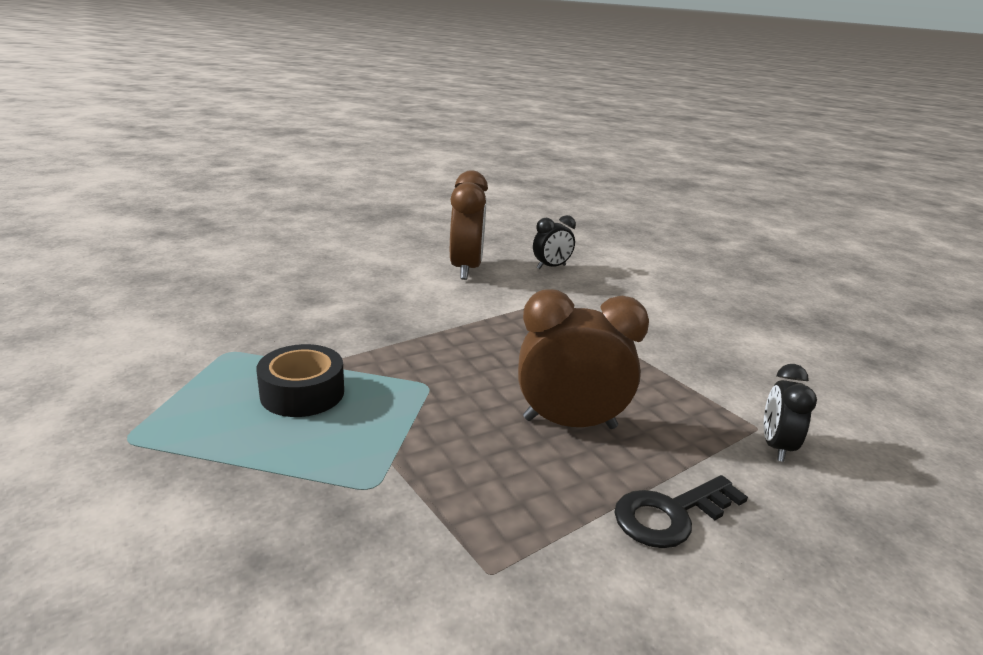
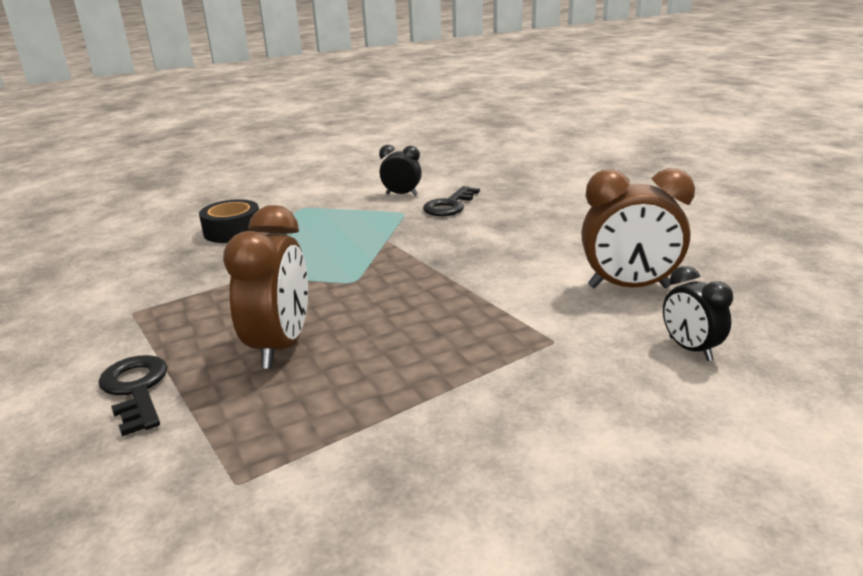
camera: 95 degrees right, 0 degrees up
(228, 321) = (450, 205): none -> black key
(302, 393) = (345, 240): black tape -> black tape (233, 231)
(775, 446) = (194, 488): black clock -> black clock (401, 194)

